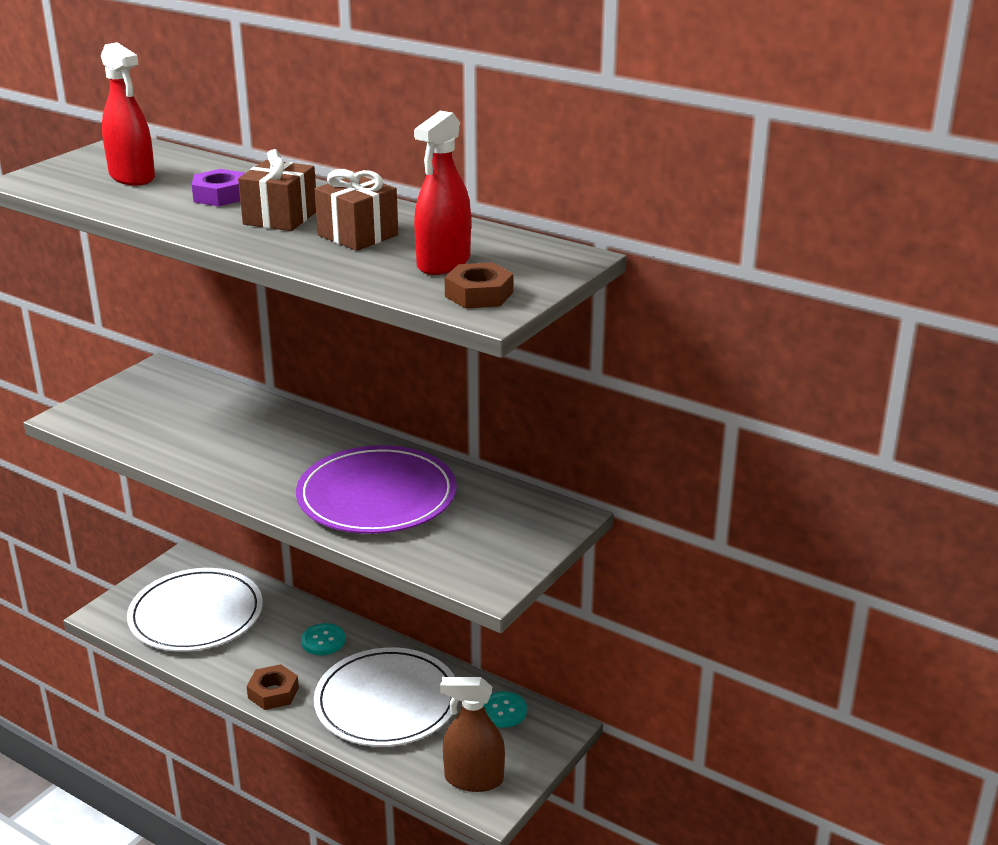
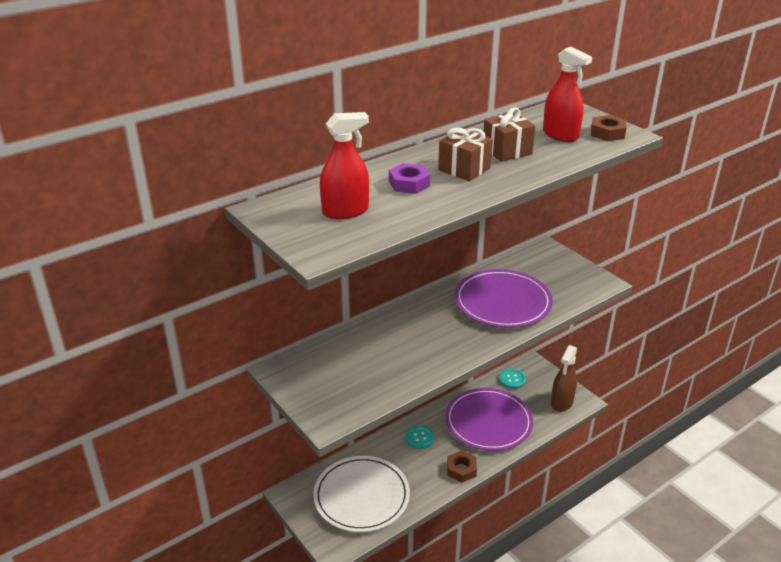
camera: 70 degrees left, 5 degrees up
(387, 702) = (488, 422): white plate -> purple plate

